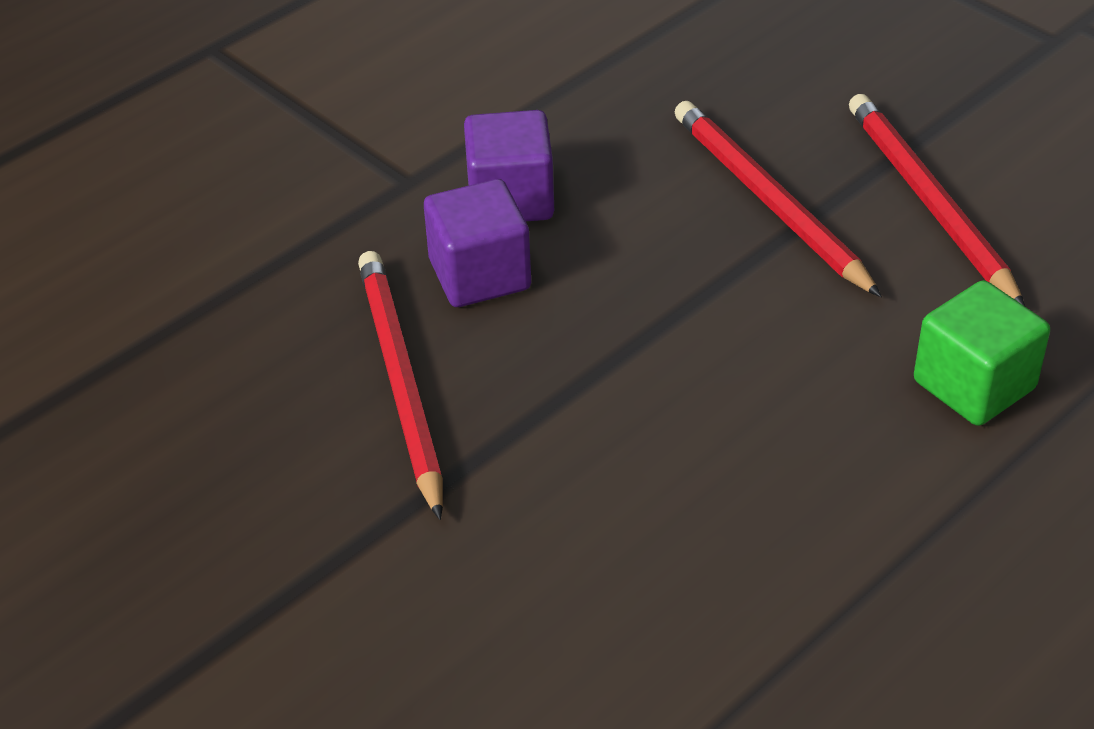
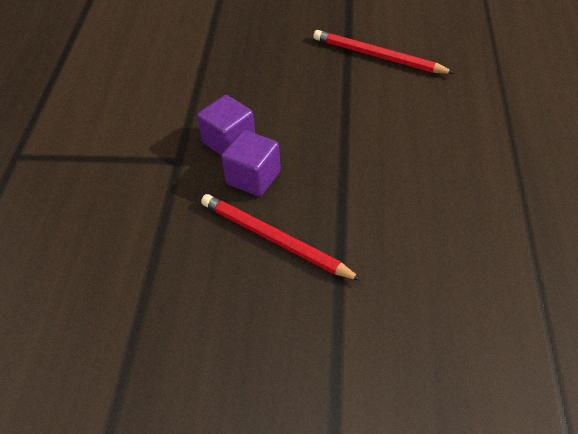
camera: 40 degrees left, 5 degrees up
(769, 202) = (325, 87): red pencil -> none
(974, 385) = (467, 109): green cube -> none

